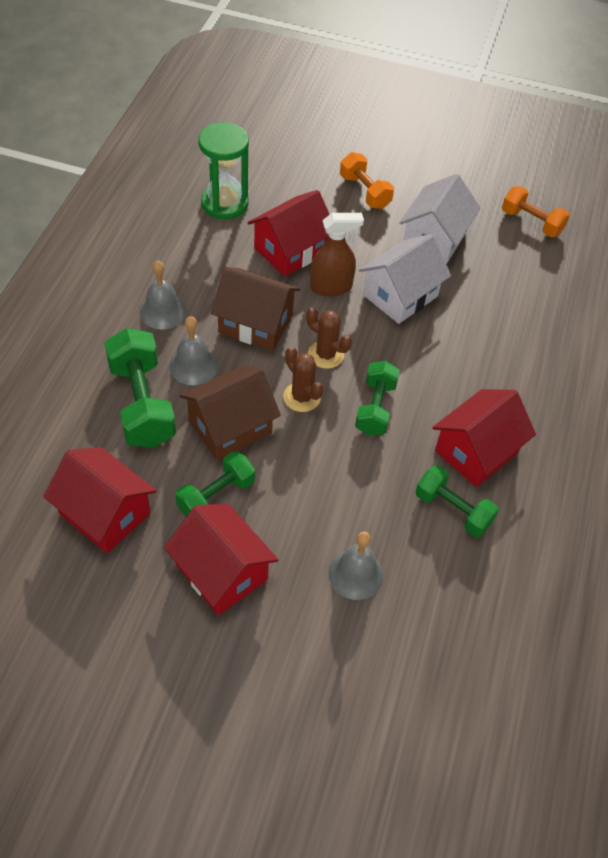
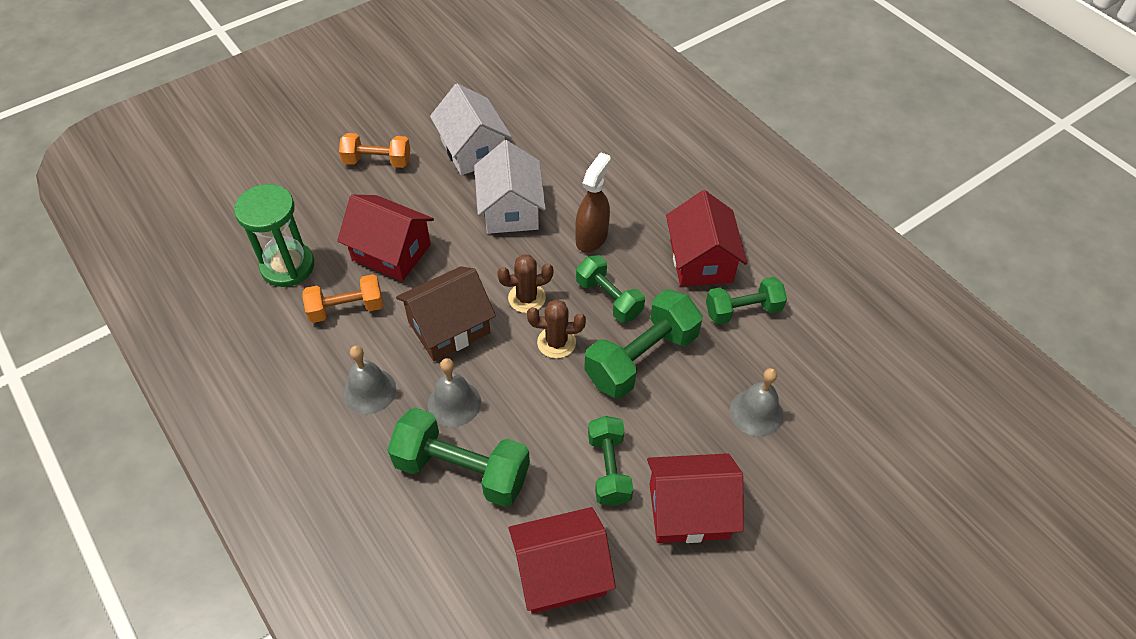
camera: 50 degrees left, 0 degrees up
(230, 426) = (544, 414): brown house -> none
(291, 250) = (391, 252): red house -> red house turned 60 degrees counterclockwise
(331, 287) = (459, 249): brown spray bottle -> brown spray bottle (592, 237)
(337, 462) = (641, 358): none -> green dumbbell
(531, 222) = (514, 83): orange dumbbell -> orange dumbbell (346, 308)

